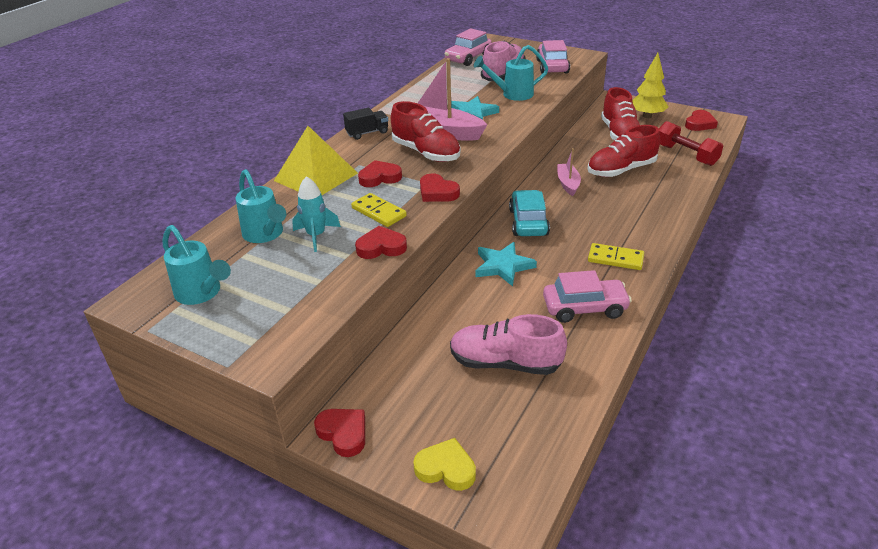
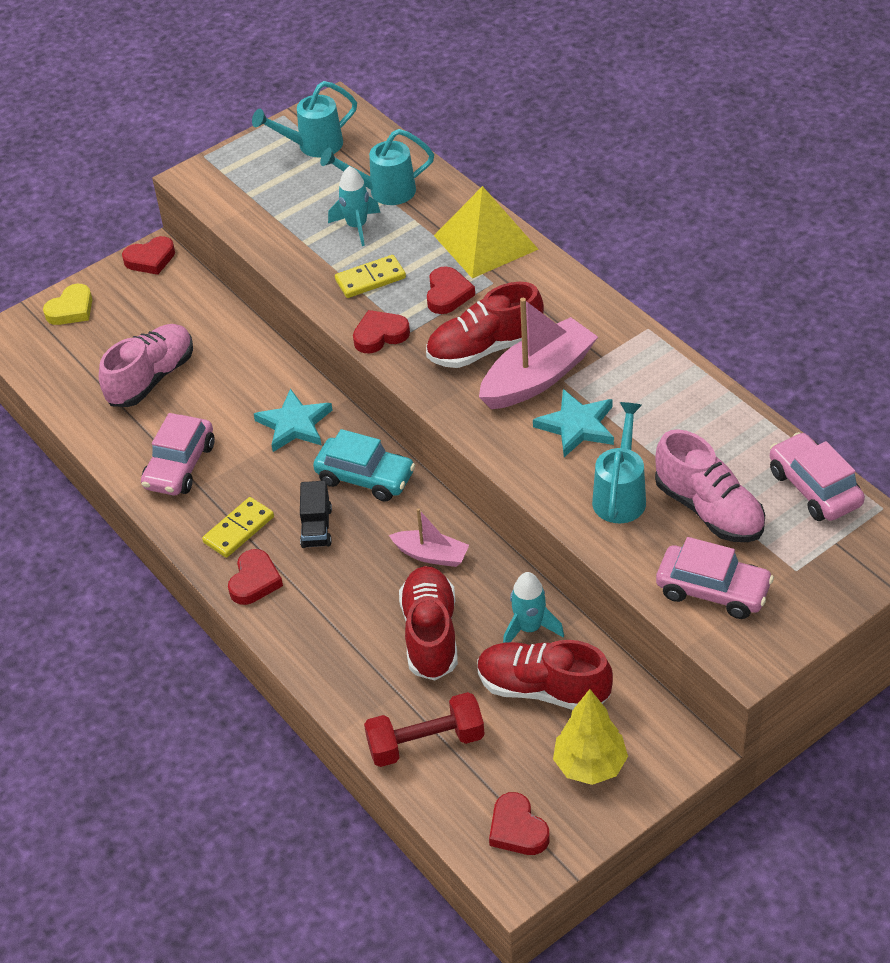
camera: 115 degrees right, 10 degrees up
(367, 133) = (579, 305): black truck -> black truck (316, 527)
(381, 247) = (302, 268): red heart -> red heart (254, 581)
(587, 145) = (529, 628): none -> turquoise rocket

